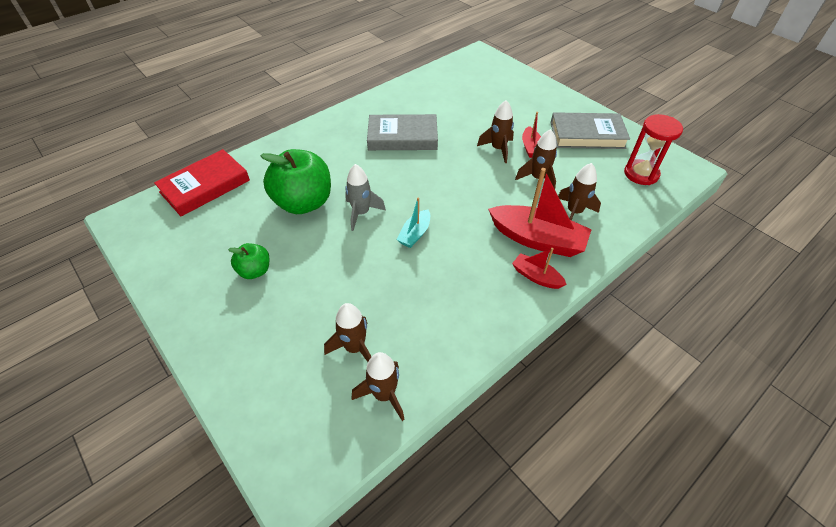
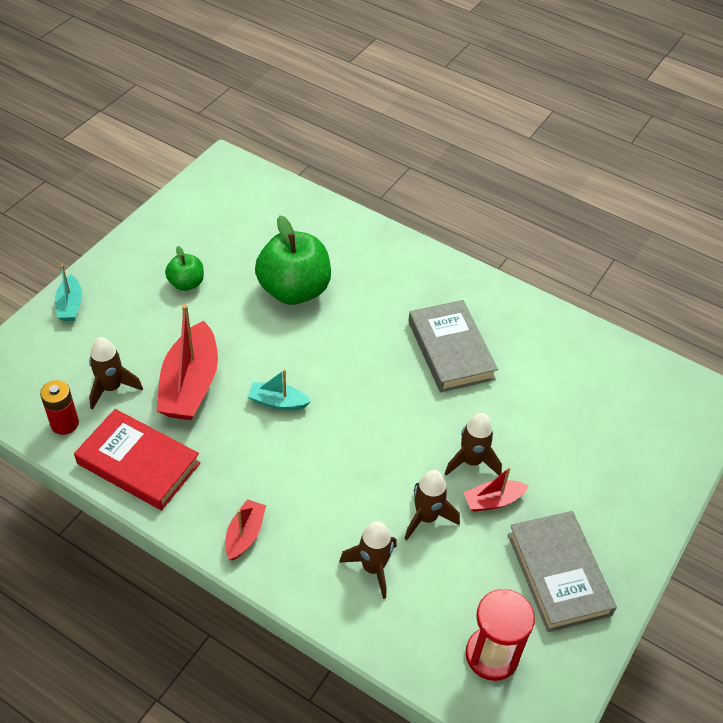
camera: 70 degrees right, 0 degrees up
(205, 186) = (290, 203): red book -> red book (138, 463)
(228, 371) = (70, 305): none -> turquoise boat
(361, 213) = (295, 345): grey rocket -> none
(384, 395) = (64, 423): brown rocket -> red battery
(537, 239) = (307, 529): red boat -> red boat (190, 385)

